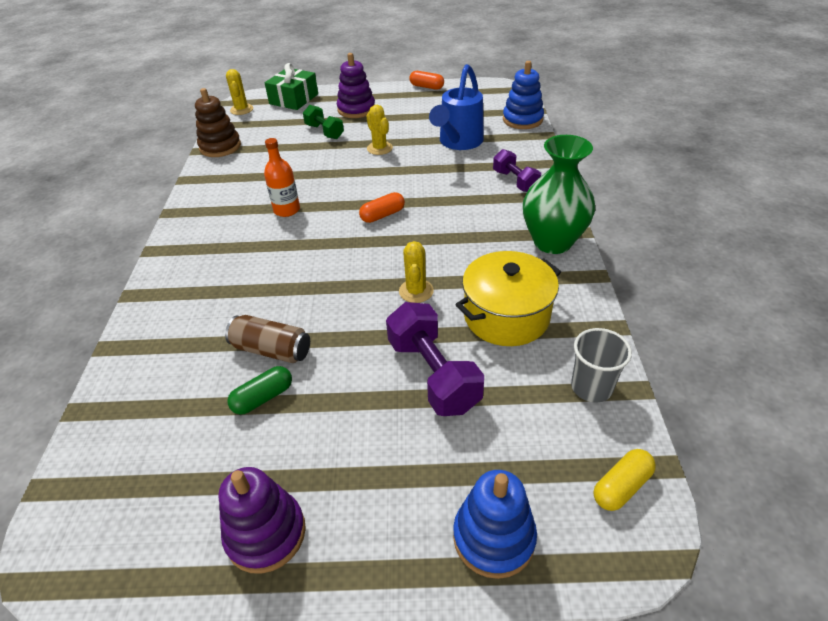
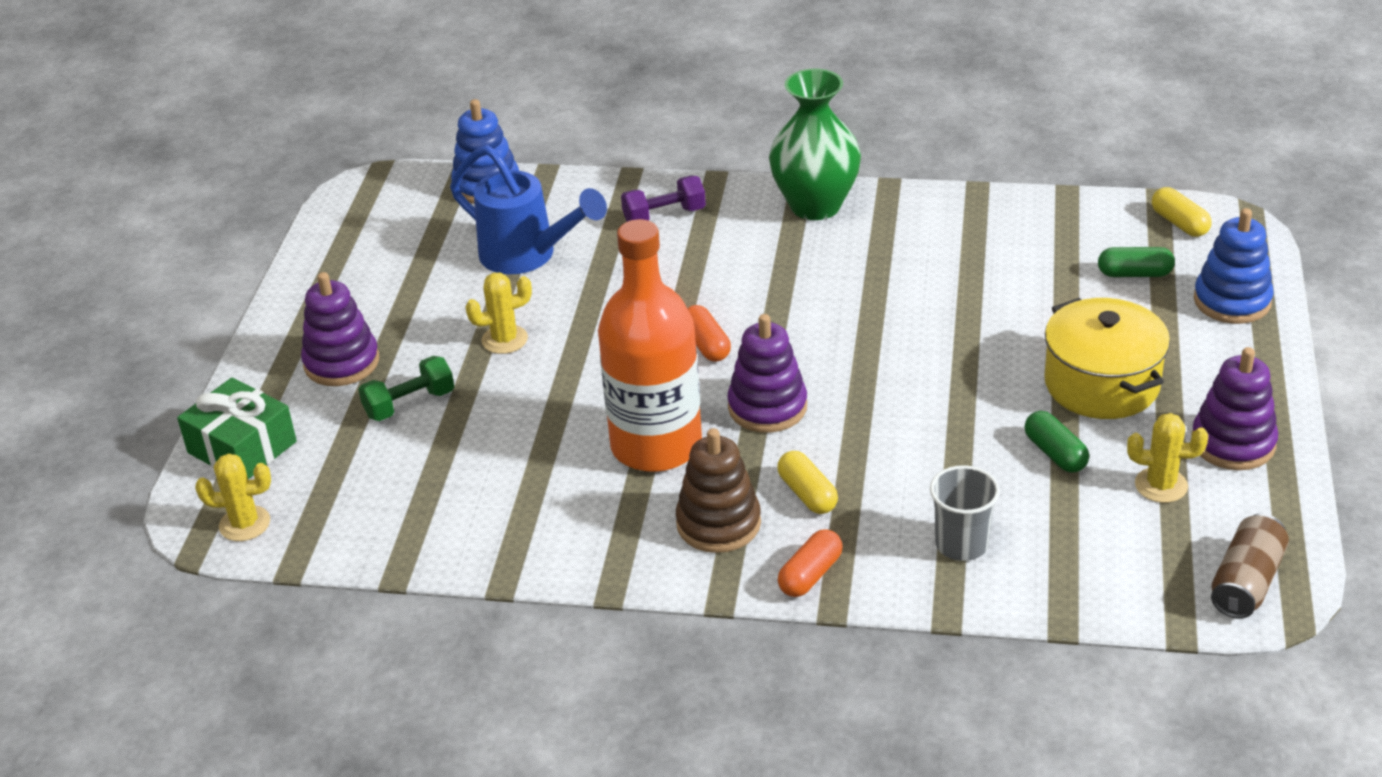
camera: 80 degrees left, 5 degrees down
(220, 147) = (396, 544): brown stacking toy -> brown stacking toy (718, 523)
(235, 273) = (807, 494): none -> yellow capsule
(271, 350) = (975, 449): brown can -> brown can (1246, 582)
(287, 210) = (656, 445): orange bottle -> orange bottle, size x2.04
(321, 247) = (767, 407): none -> purple stacking toy
(416, 291) = (887, 324): yellow cactus -> yellow cactus (1161, 485)
(426, 87) = (301, 273): orange capsule -> orange capsule (810, 575)
(433, 374) = (1032, 320): purple dumbbell -> none
(506, 316) = (946, 258): yellow pot -> yellow pot (1101, 384)
(519, 447) = (1134, 274): none -> green capsule
(591, 387) = (1061, 219): grey cup -> grey cup (961, 544)

